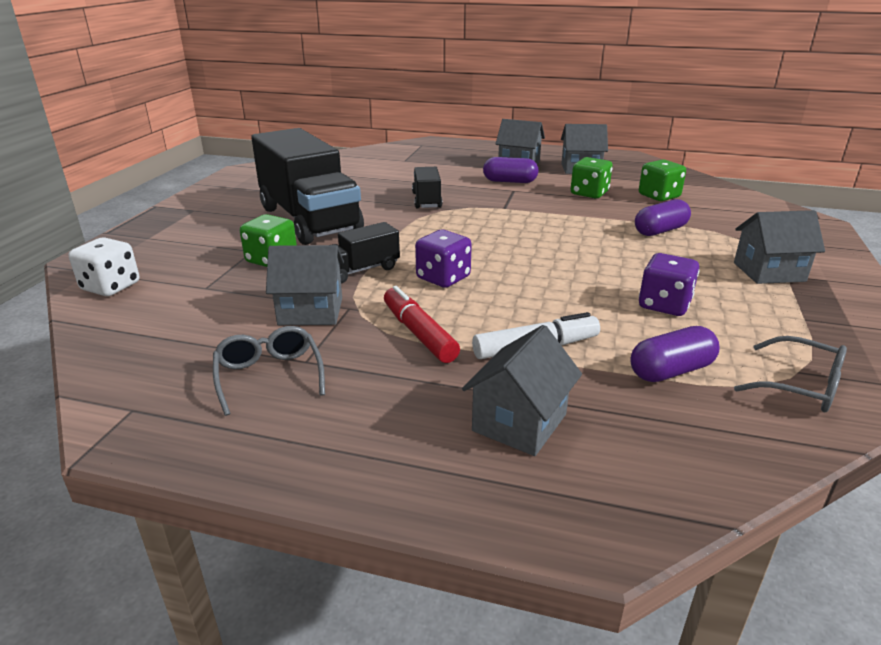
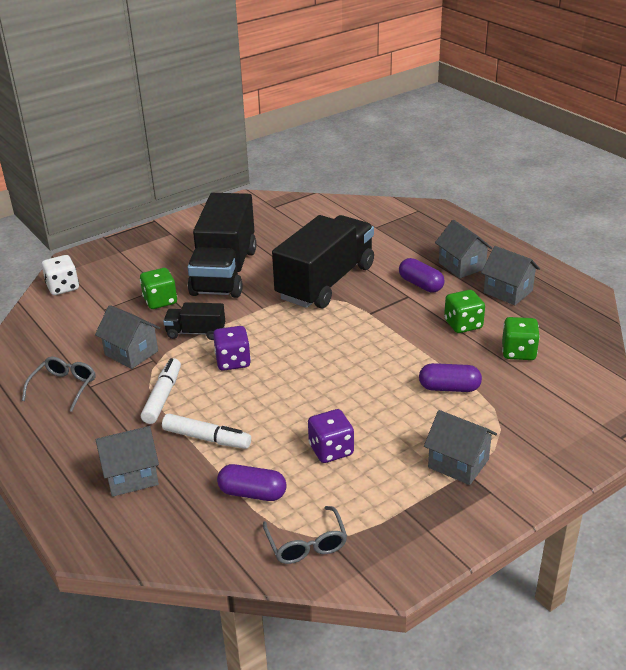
camera: 40 degrees right, 5 degrees up
(419, 333) = (163, 396): red marker -> white marker
(426, 200) = (326, 282): black truck -> black truck, size x2.20

